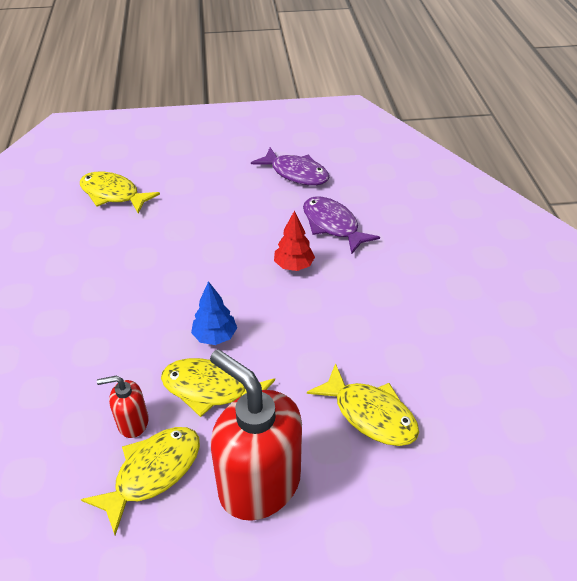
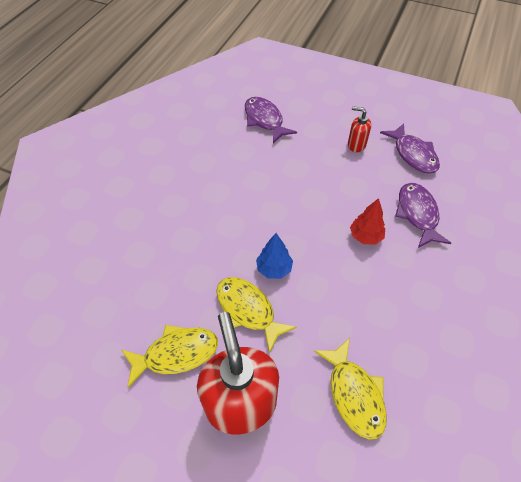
camera: 30 degrees right, 10 degrees up
(113, 194) = (265, 120): yellow fish -> purple fish
(132, 422) = (183, 308): red soap dispenser -> red soap dispenser (356, 145)

